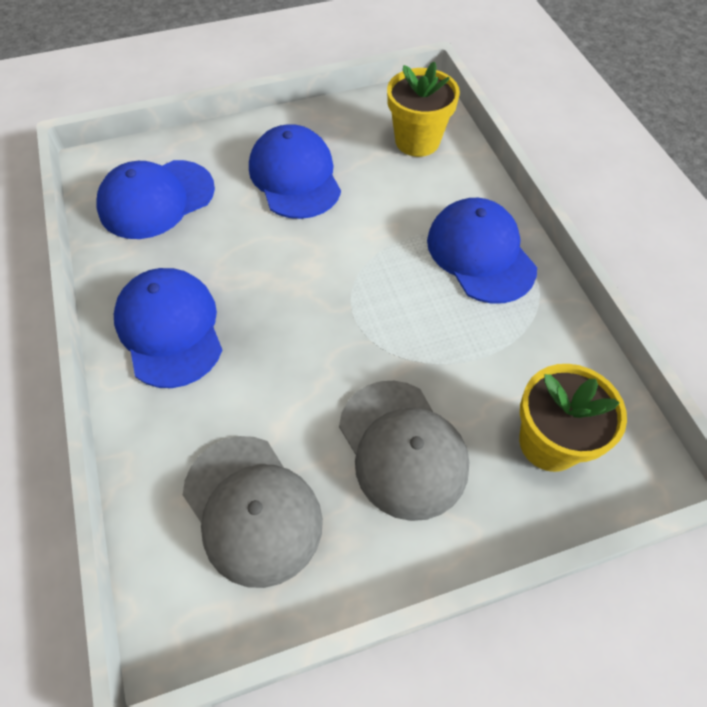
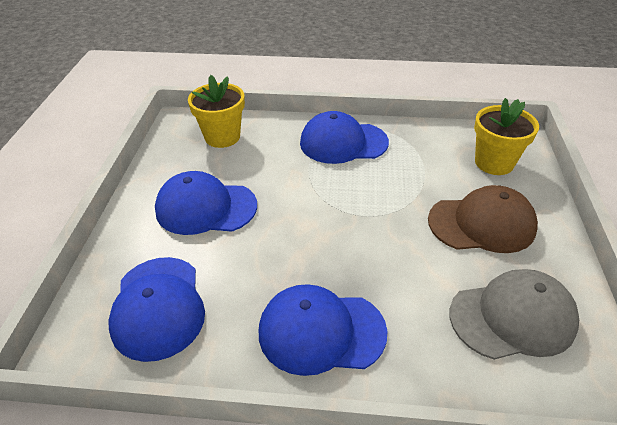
camera: 65 degrees left, 15 degrees down
(402, 448) = (482, 224): grey cap -> brown cap

